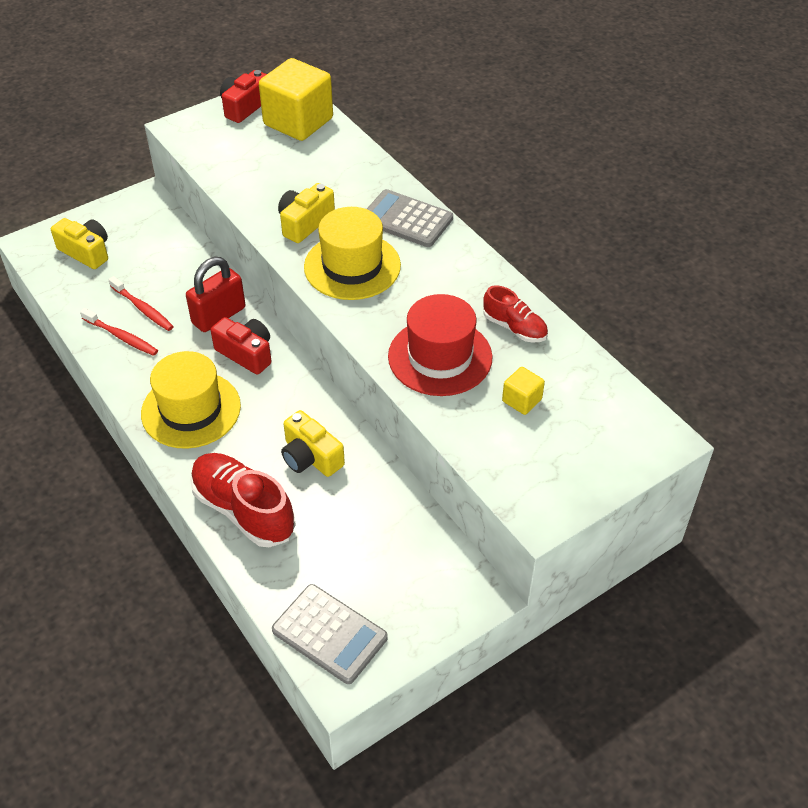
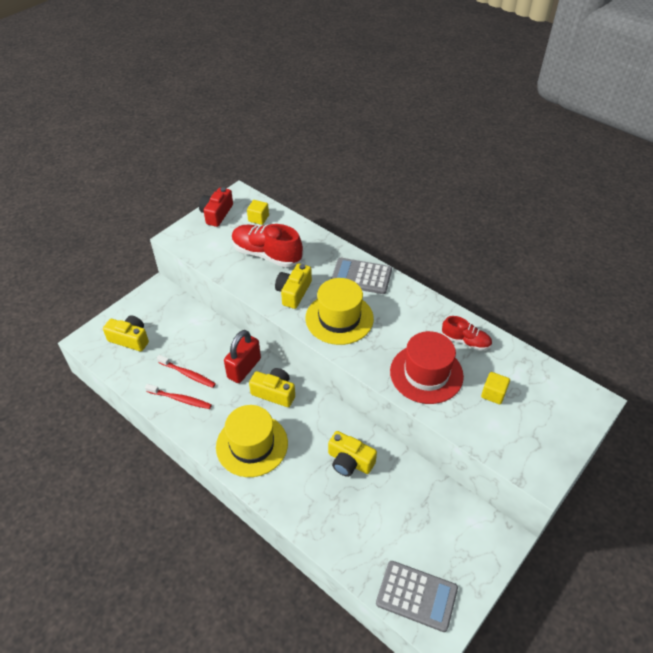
camera: 15 degrees left, 0 degrees up
(243, 510) = (319, 514): red shoe -> red shoe (267, 255)
(246, 353) = (274, 393): red camera -> yellow camera
(298, 122) = (258, 218): yellow cube -> yellow cube, size x0.45

